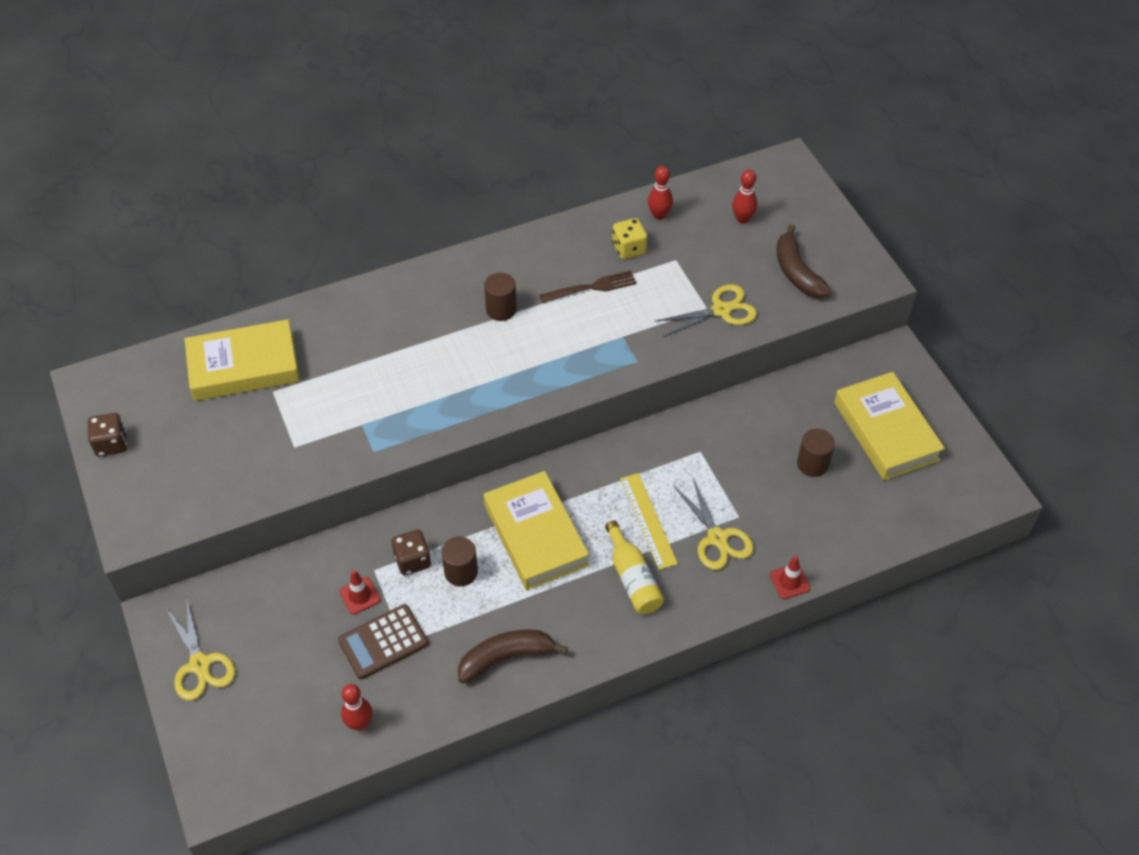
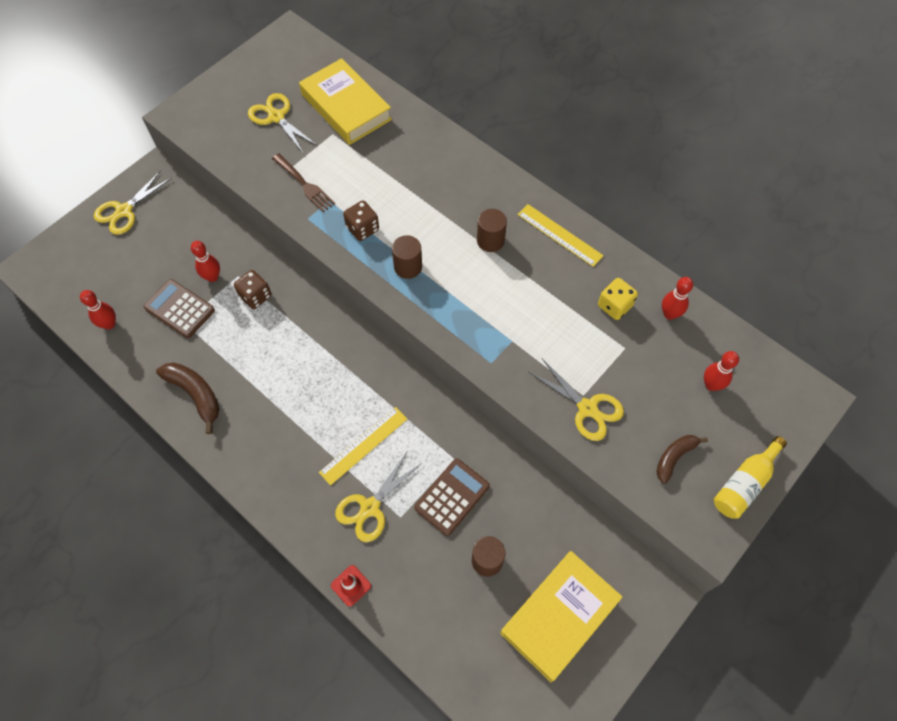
camera: 65 degrees right, 10 degrees up
(111, 444) = (244, 69): brown dice -> brown dice (362, 229)
(210, 435) = (276, 117): none -> yellow scissors
(360, 596) = (212, 277): red traffic cone -> red bowling pin
(461, 572) = (258, 332): brown cylinder -> brown cylinder (408, 267)
(528, 255) = (559, 235): none -> yellow ruler
(535, 535) = (313, 368): yellow book -> none
(591, 288) = (552, 295): brown fork -> brown fork (304, 184)
(633, 578) = (302, 456): yellow bottle -> yellow bottle (744, 484)
(738, 467) = (452, 497): none -> brown calculator
(796, 272) = (674, 457): brown banana -> brown banana, size x0.66

